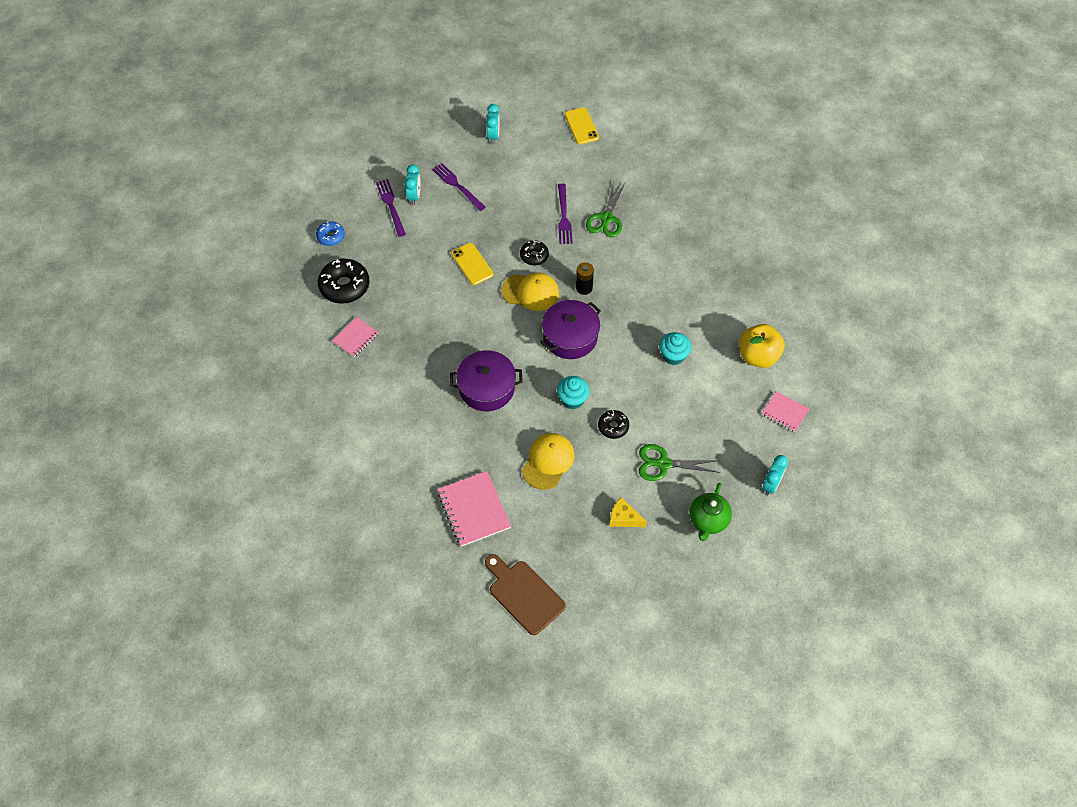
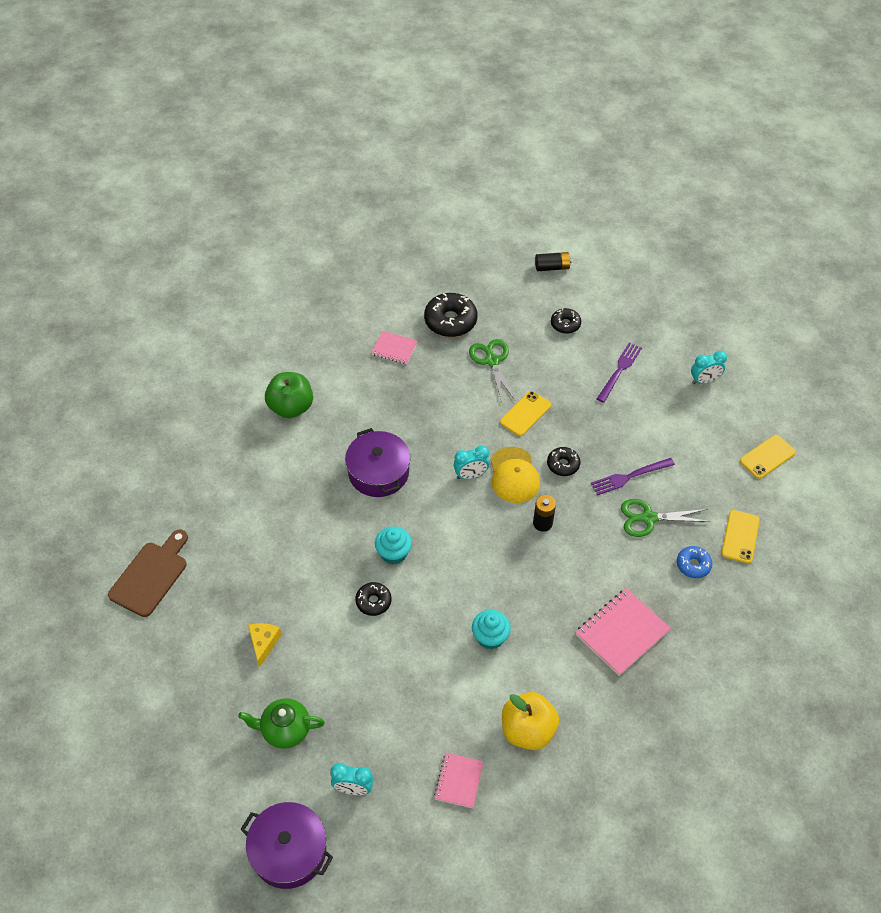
camera: 70 degrees right, 5 degrees down
(321, 192) = (552, 267): none -> black battery
(331, 236) = (503, 291): blue donut -> blue donut (693, 565)
(384, 437) = (291, 407): none -> green apple
(390, 205) = (565, 324): purple fork -> black donut
(414, 196) = (586, 339): turquoise clock -> turquoise clock (470, 475)
(474, 510) = (233, 504): pink notebook -> pink notebook (622, 632)
(548, 462) = (309, 553): yellow cap -> none
(570, 337) = (472, 528): purple pot -> purple pot (289, 851)
(644, 170) = (740, 536): none -> yellow phone
(663, 464) = (343, 665): green scissors -> green scissors (492, 361)

